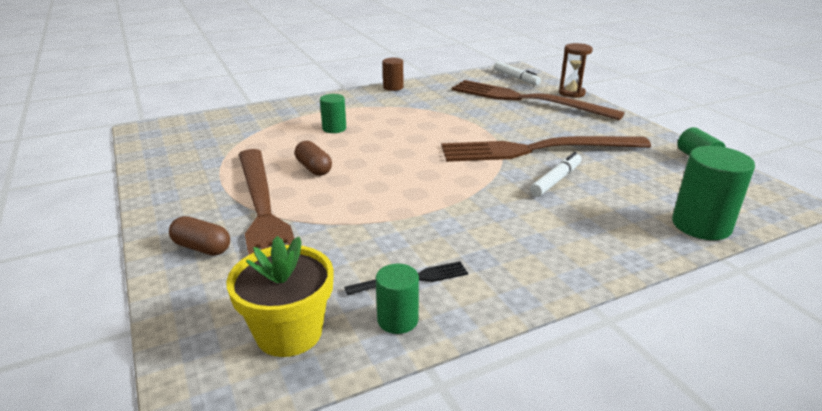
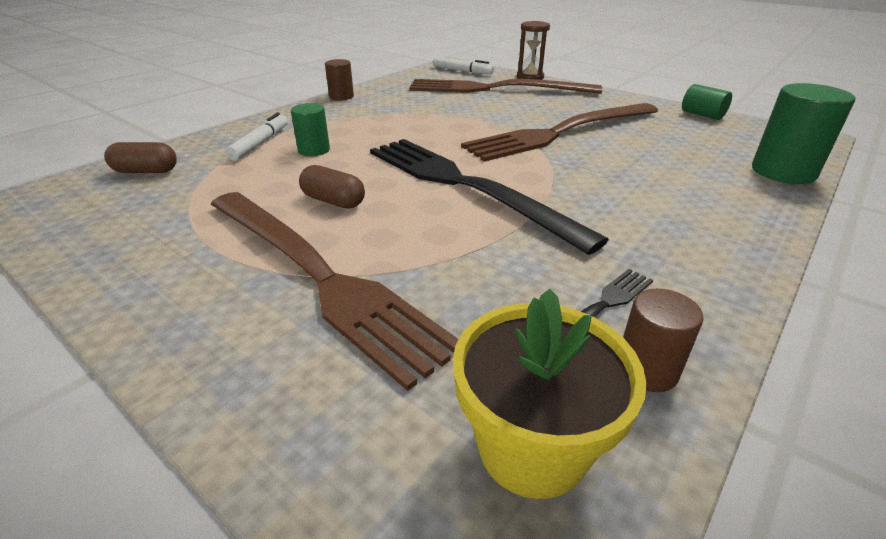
camera: 25 degrees left, 5 degrees up
(202, 248) = (267, 354): brown capsule -> brown capsule (146, 171)
(397, 320) = (646, 370): green cylinder -> brown cylinder
(411, 177) = (464, 186): none -> black fork
(556, 180) = (613, 158): white marker -> white marker (261, 143)

